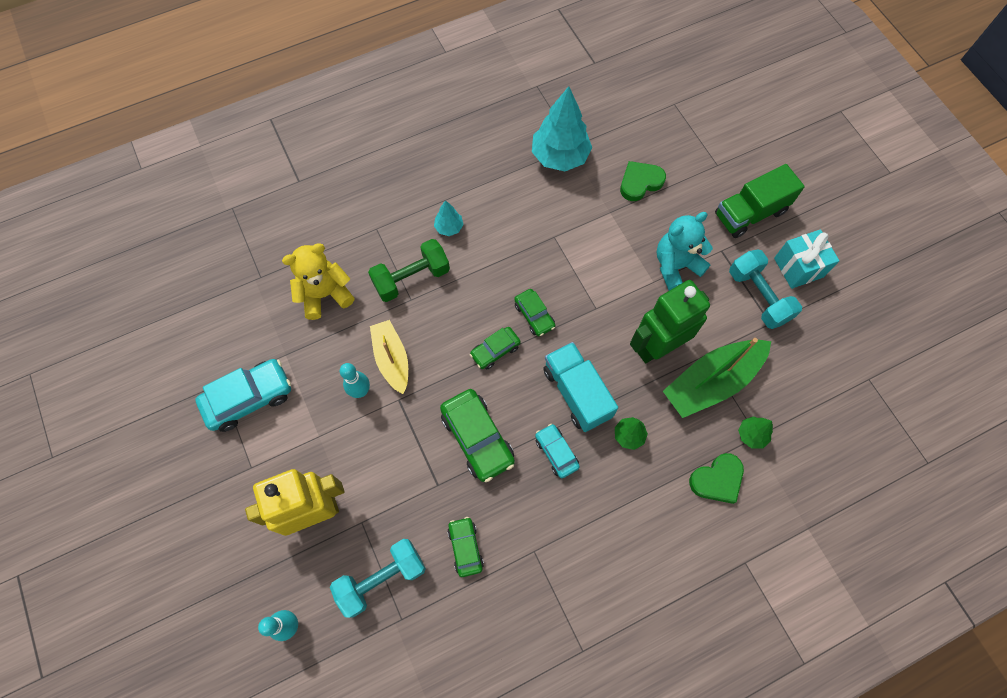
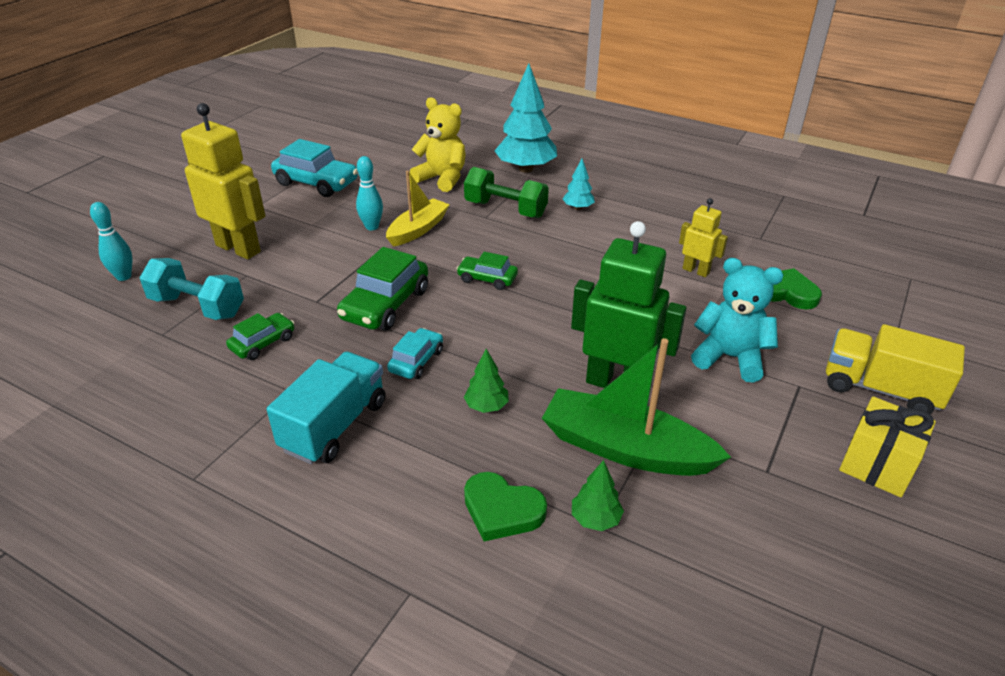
camera: 55 degrees right, 30 degrees down
(534, 315) = (550, 287): green car -> none
(560, 156) = (735, 235): turquoise tree -> turquoise tree (526, 169)
(577, 393) = (497, 347): turquoise truck -> turquoise truck (334, 426)
(581, 214) = (696, 271): none -> yellow robot
(750, 213) = (880, 389): green truck -> yellow truck
(758, 296) = (786, 443): turquoise dumbbell -> none
(798, 267) = (877, 465): turquoise gift -> yellow gift

